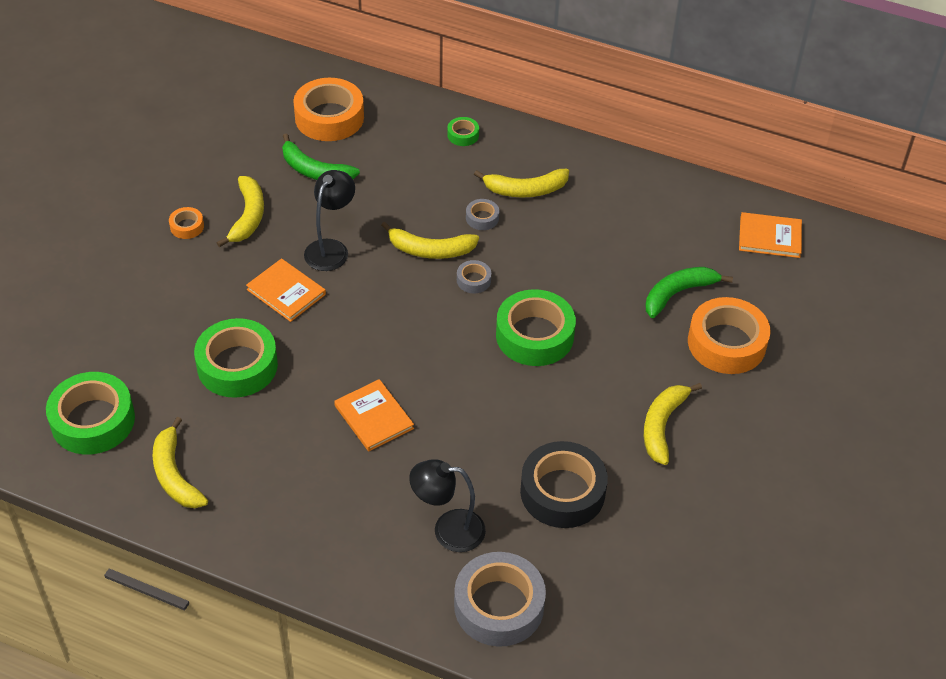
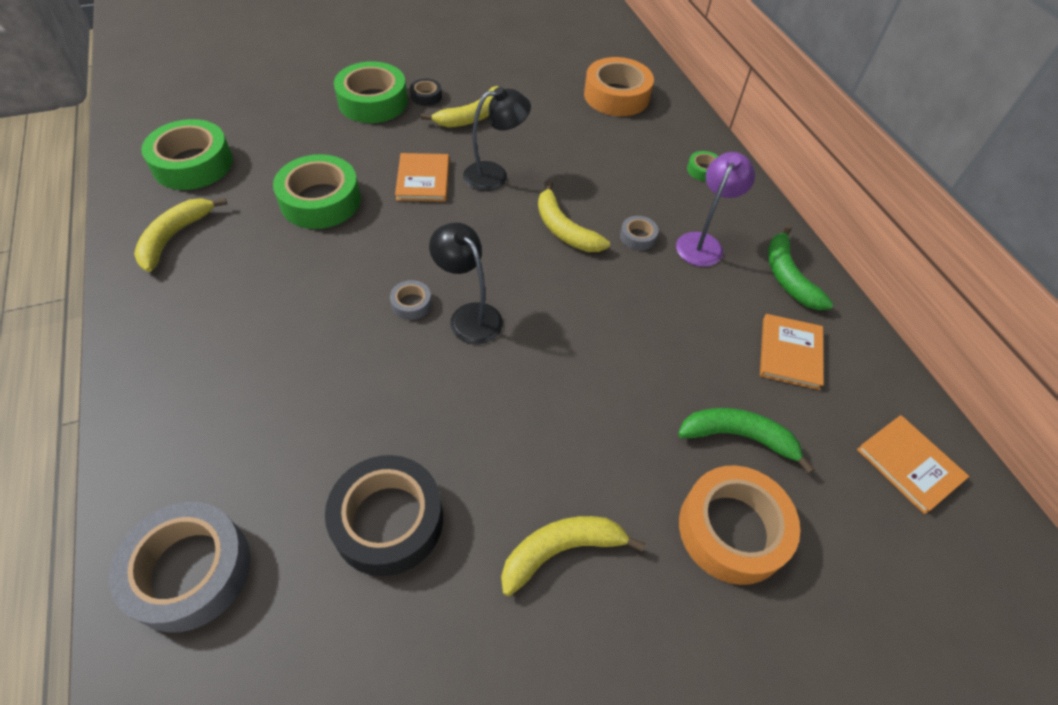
camera: 45 degrees right, 5 degrees up
(187, 226) = (426, 96): orange tape -> black tape
(314, 170) = (557, 120): green banana -> green banana (788, 277)
(374, 417) = (346, 313): orange book -> orange book (790, 353)
(448, 530) = (258, 456): black lamp -> black lamp (469, 316)
(473, 280) = (566, 276): grey tape -> grey tape (411, 304)
(525, 190) = (703, 243): yellow banana -> purple lamp
(534, 335) = (555, 360): green tape -> green tape (373, 102)

